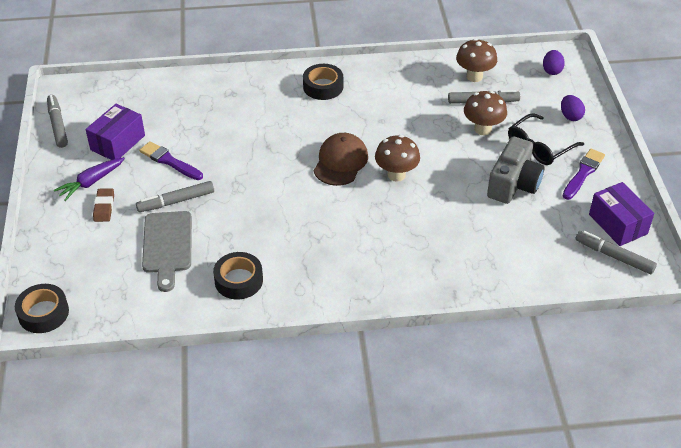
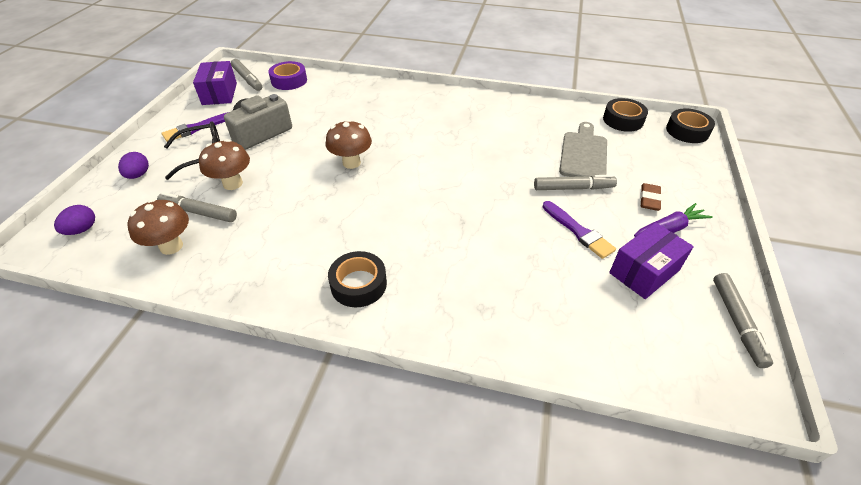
camera: 160 degrees left, 0 degrees up
(238, 280) = (526, 119): black tape -> black tape (623, 120)
(340, 162) = (395, 186): brown cap -> none
(561, 268) = (289, 81): none -> purple tape

